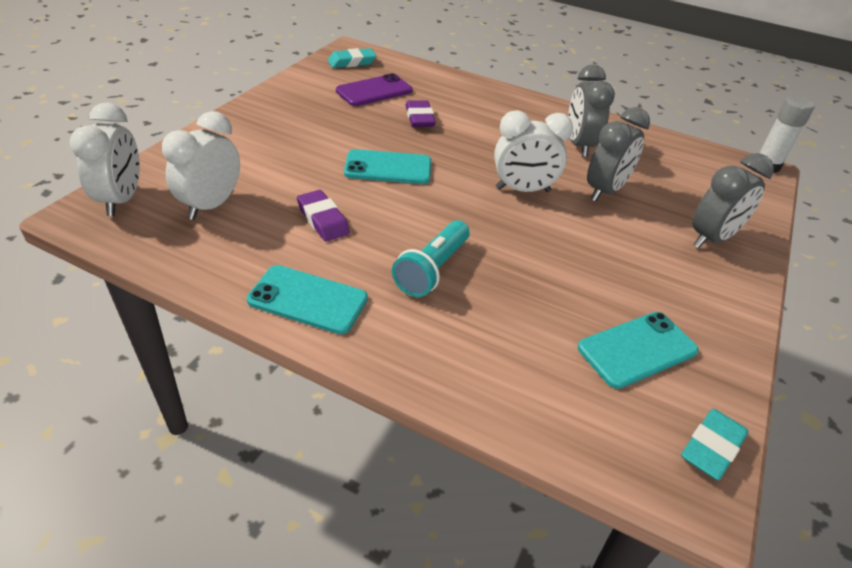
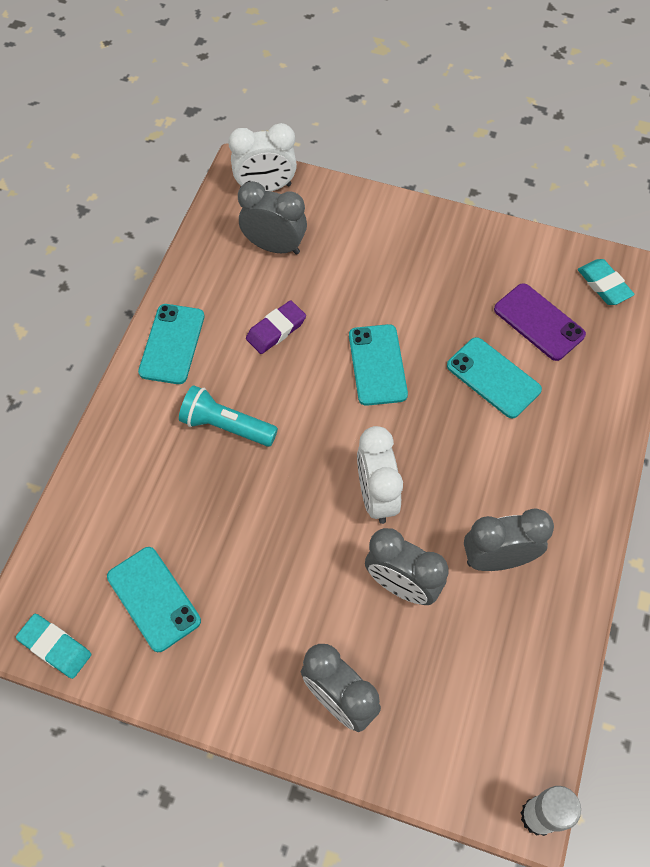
camera: 85 degrees right, 20 degrees up
(211, 205) = (274, 246): white clock -> grey clock
(419, 118) = (493, 378): purple eraser -> turquoise phone

